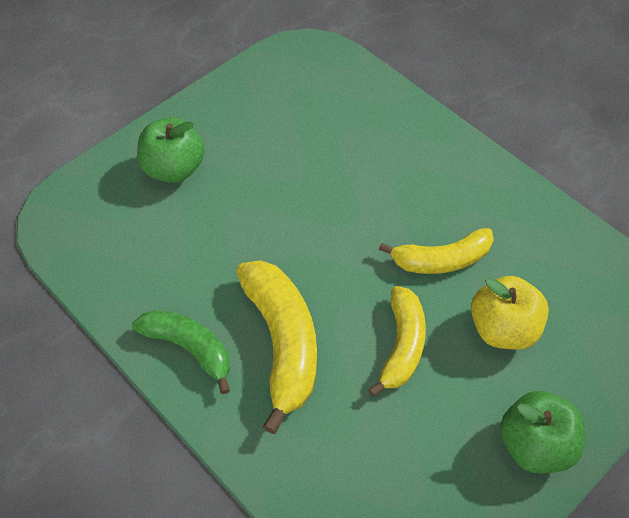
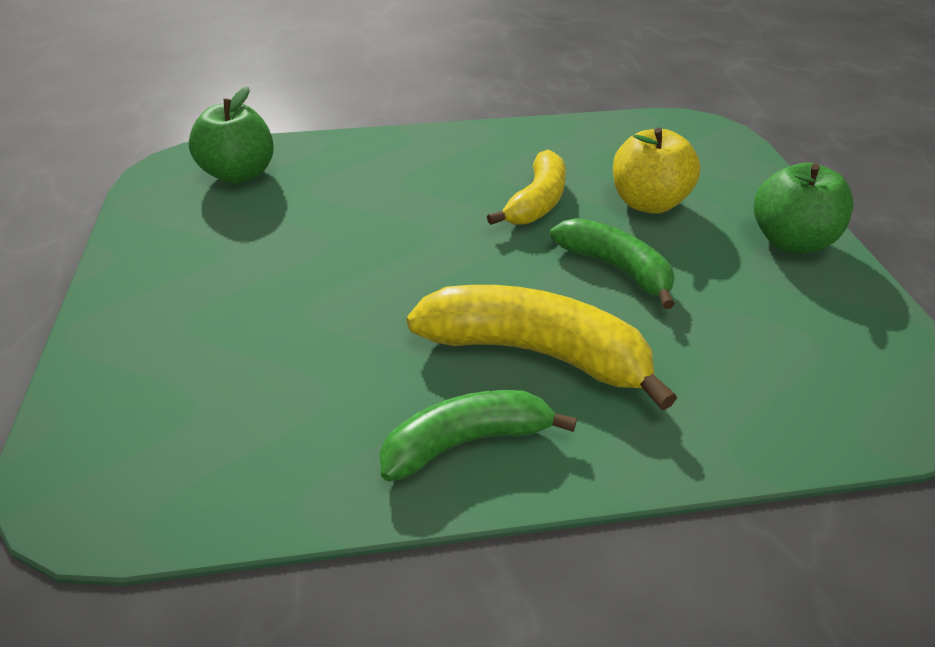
camera: 55 degrees left, 15 degrees down
(174, 169) = (179, 331): green apple -> green apple (239, 174)
(402, 345) = (616, 268): yellow banana -> green banana

